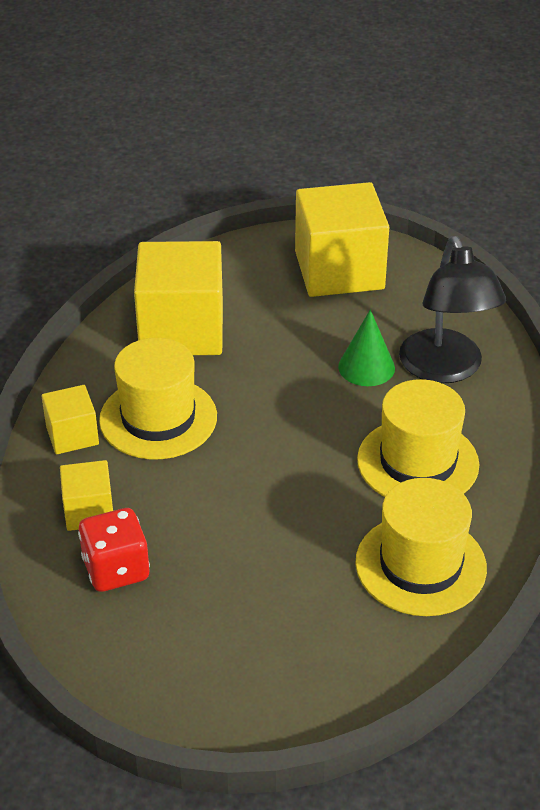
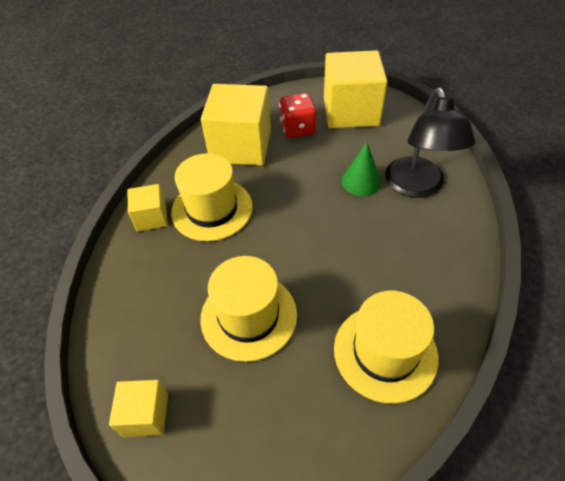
camera: 10 degrees right, 10 degrees up
(89, 511) = (147, 279): yellow cube -> yellow cube (146, 414)
(116, 569) = (154, 331): red dice -> red dice (298, 129)
(418, 462) = (391, 259): yellow hat -> yellow hat (249, 316)

